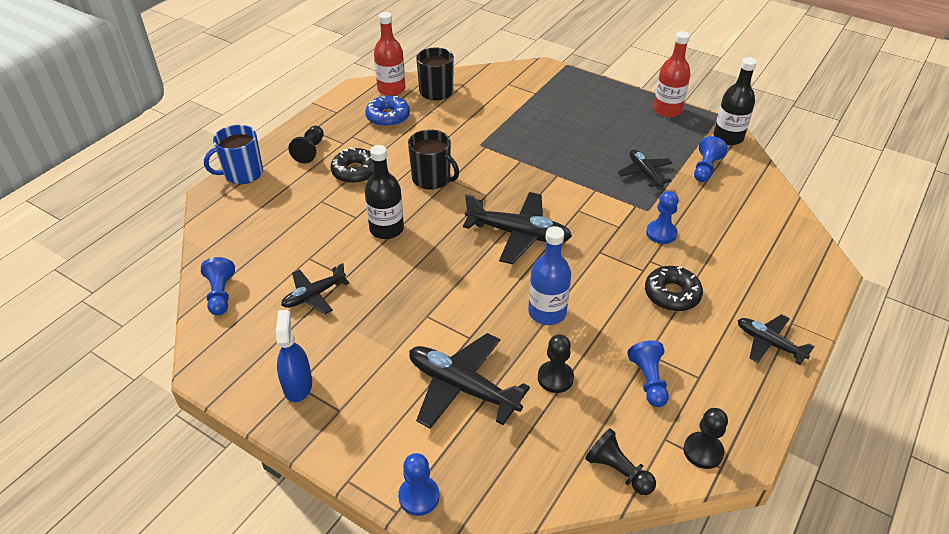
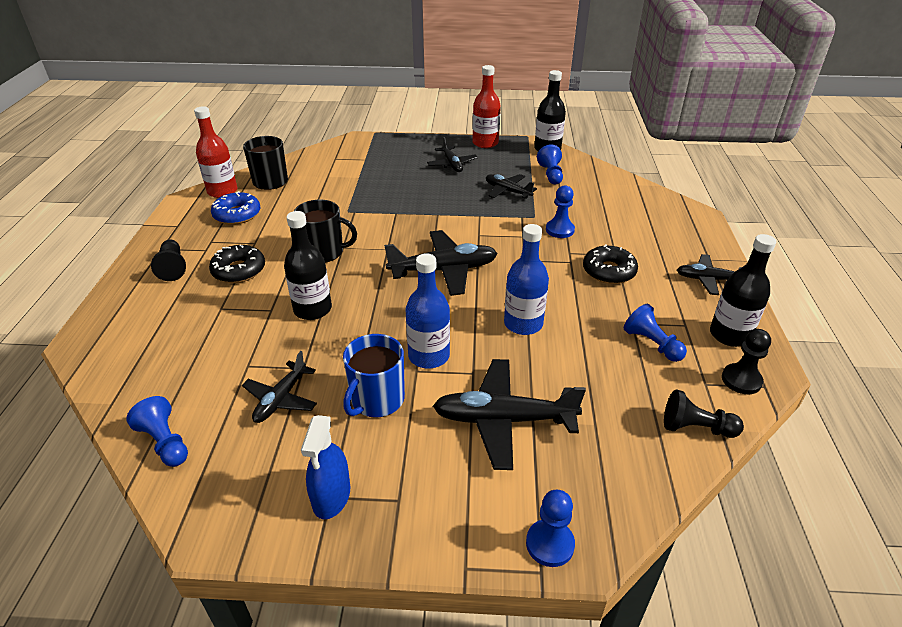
camera: 30 degrees left, 5 degrees down
(242, 173) = (105, 312): blue mug -> blue mug (377, 400)
(297, 385) = (331, 496): blue spray bottle -> blue spray bottle turned 135 degrees counterclockwise
(446, 307) = (429, 356): none -> blue bottle
(555, 378) = (577, 374): black pawn -> none
(613, 124) = (452, 164): none -> black plane
(734, 406) = (729, 335): none -> black bottle

